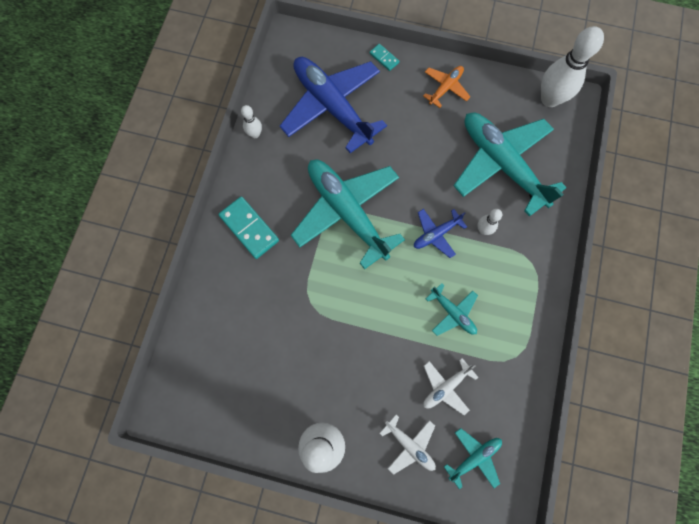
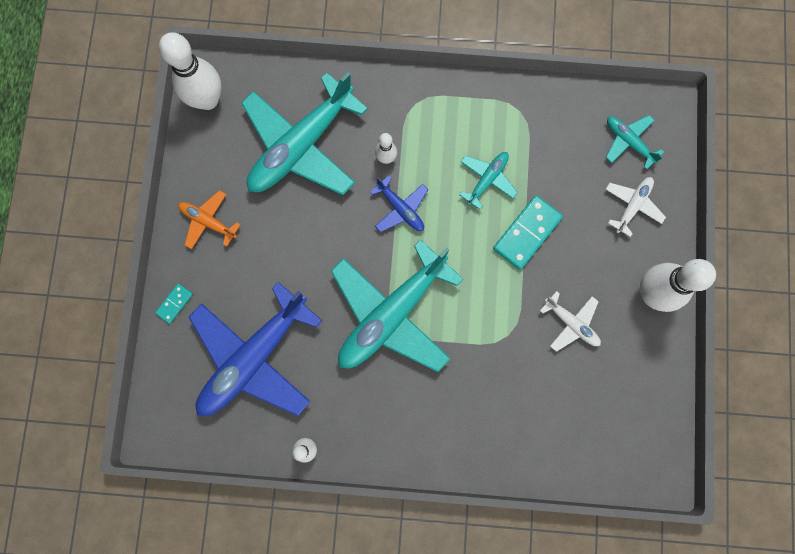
camera: 100 degrees left, 5 degrees up
(249, 228) = (433, 426): turquoise domino -> turquoise domino (527, 233)
(446, 387) = (566, 177): white plane -> white plane (571, 323)

